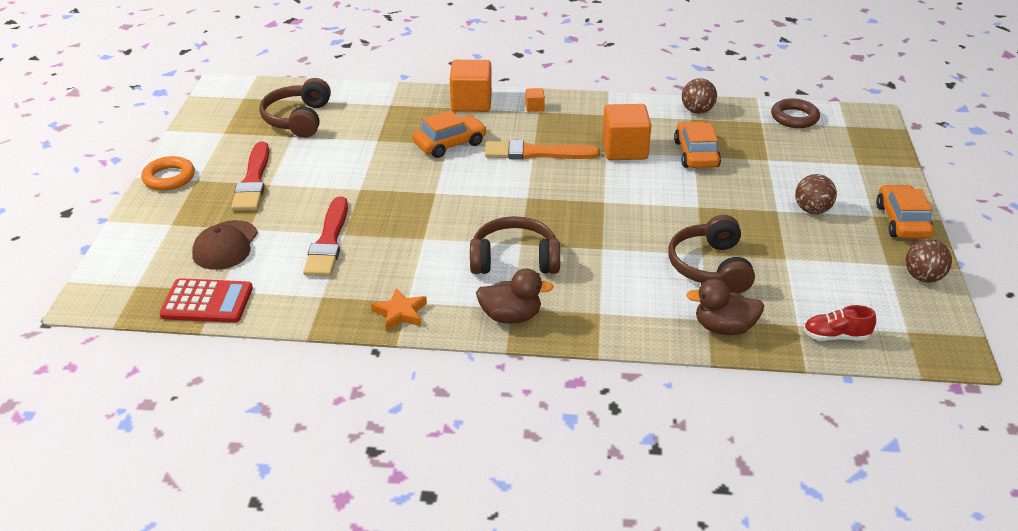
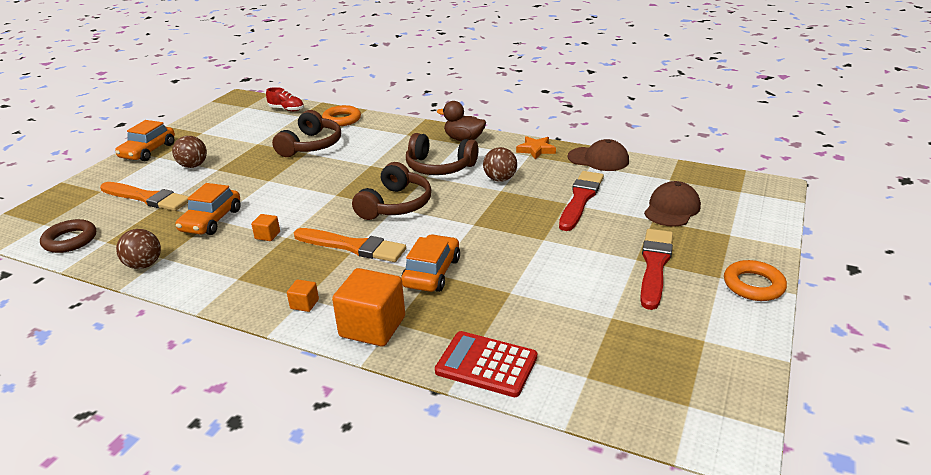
camera: 160 degrees left, 5 degrees down
(207, 302) = (677, 173): red calculator -> red calculator (486, 364)
(298, 119) = (604, 344): brown headphones -> brown headphones (395, 205)
(311, 310) = (598, 159): none -> brown cap
(450, 144) = (432, 272): orange car -> orange car turned 120 degrees clockwise
(624, 150) = (267, 235): orange cube -> orange cube, size x0.45
(724, 328) = (342, 119): brown duck -> orange ring
(796, 164) = (147, 198): none -> orange brush
(923, 277) = (194, 124): brown ball -> brown ball (500, 179)

